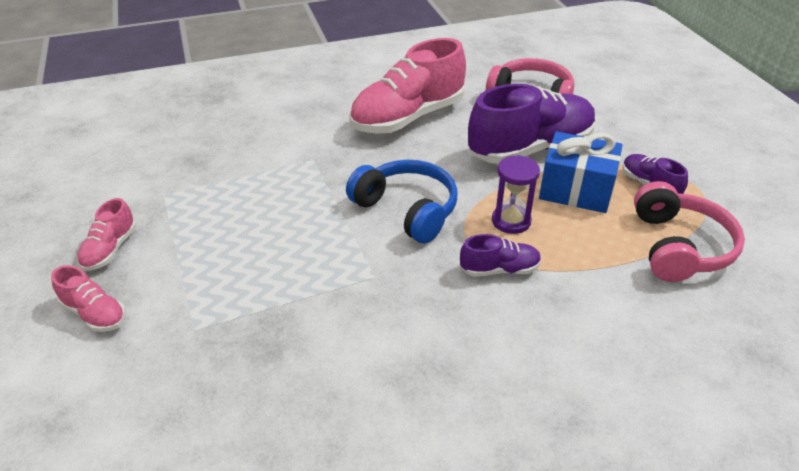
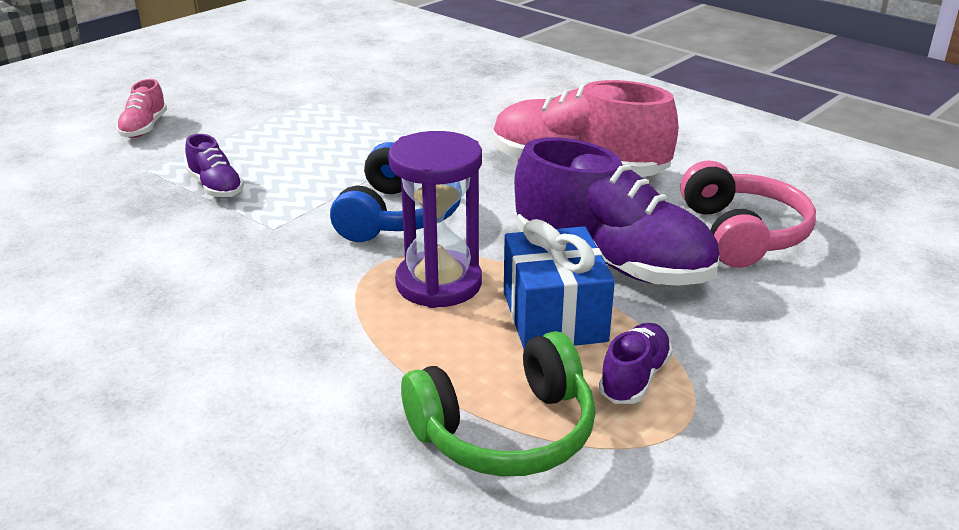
camera: 60 degrees right, 10 degrees down
(110, 249) = (223, 107): pink shoe -> none
(499, 269) = (340, 297): purple shoe -> purple shoe (216, 187)
(511, 221) = (439, 283): purple hourglass -> purple hourglass, size x1.58
(679, 246) = (506, 432): pink headphones -> green headphones

